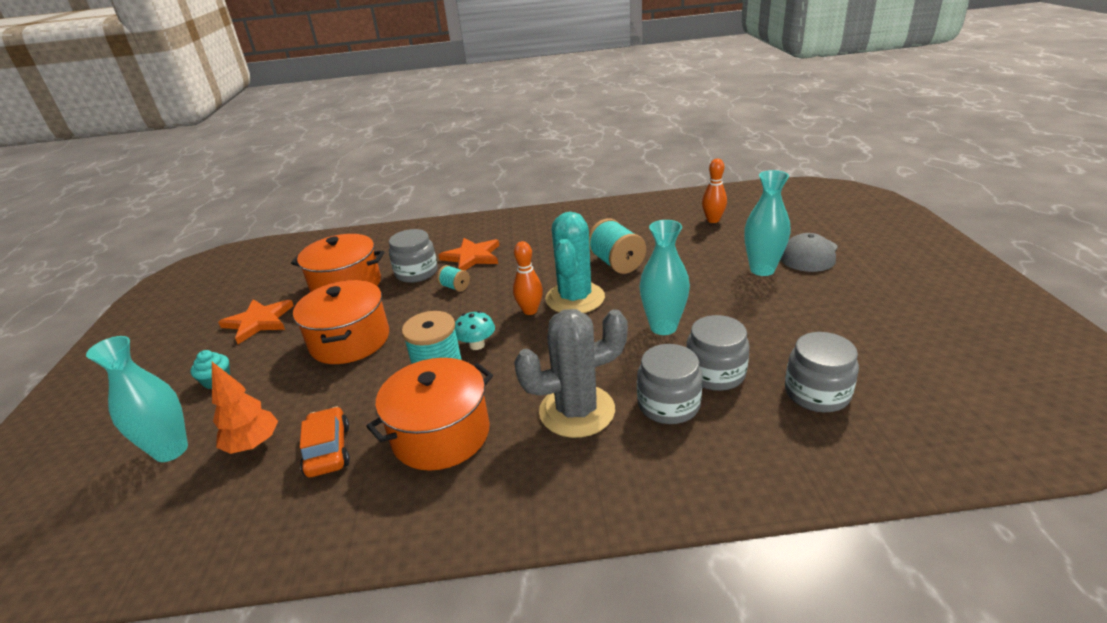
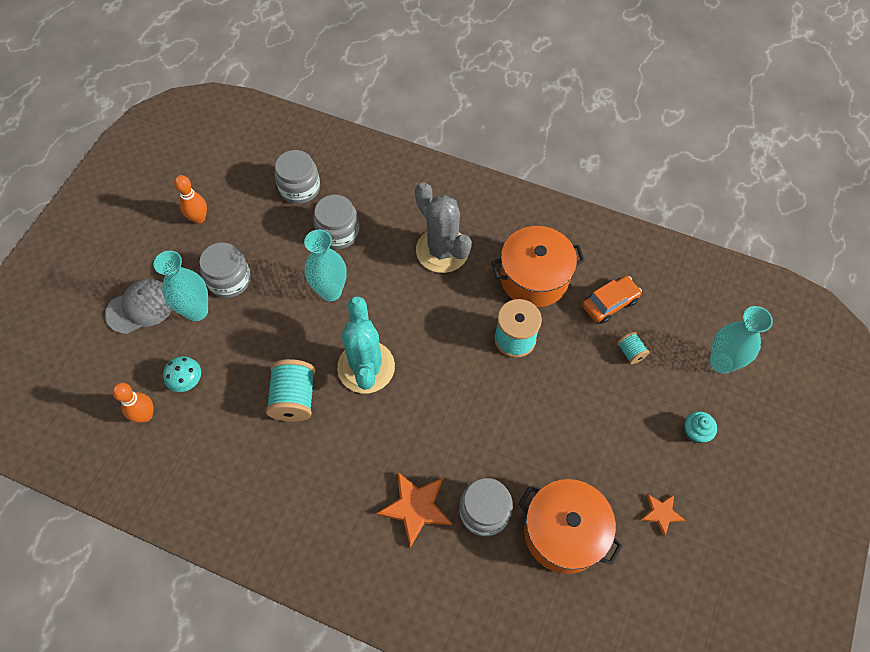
camera: 155 degrees left, 30 degrees up
(254, 445) = (661, 336): orange tree -> none
(258, 322) = (661, 513): orange star -> orange star, size x0.58
(328, 450) = (610, 303): orange car -> orange car turned 135 degrees counterclockwise
(350, 340) = (576, 423): orange pot -> none
(455, 287) = (457, 455): turquoise spool -> turquoise spool (630, 352)
(477, 345) = (474, 353): turquoise mushroom -> turquoise mushroom (187, 381)
(530, 311) = (411, 373): orange bowling pin -> orange bowling pin (199, 218)
(575, 298) = (366, 367): turquoise cactus -> turquoise cactus turned 45 degrees counterclockwise
(577, 411) = (442, 250): grey cactus -> grey cactus turned 45 degrees clockwise
(668, 404) = (386, 225): grey jar -> grey jar (229, 280)

